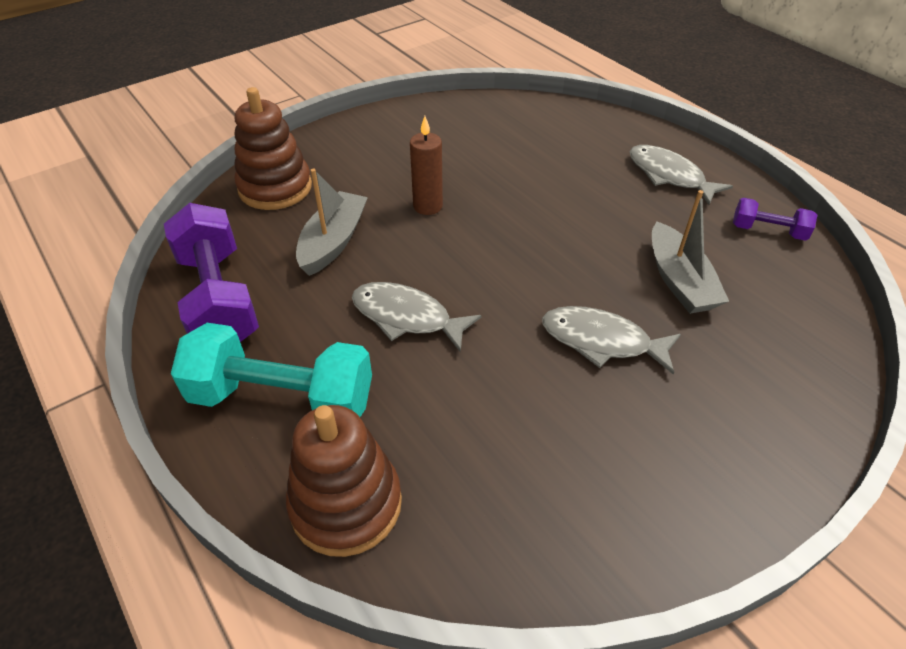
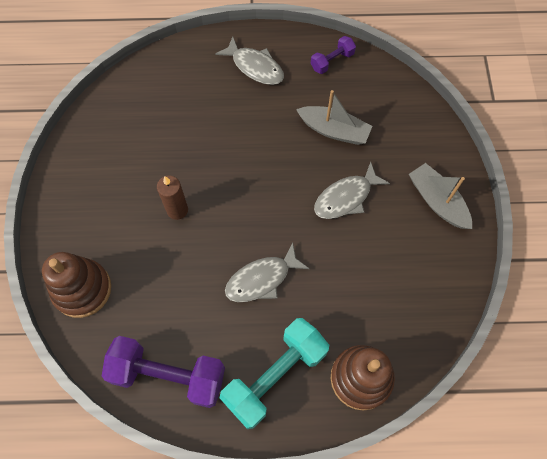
camera: 55 degrees left, 20 degrees up
(333, 242) = (167, 283): grey boat -> grey boat (437, 201)
(669, 176) = (255, 67): grey fish -> grey fish turned 135 degrees counterclockwise

